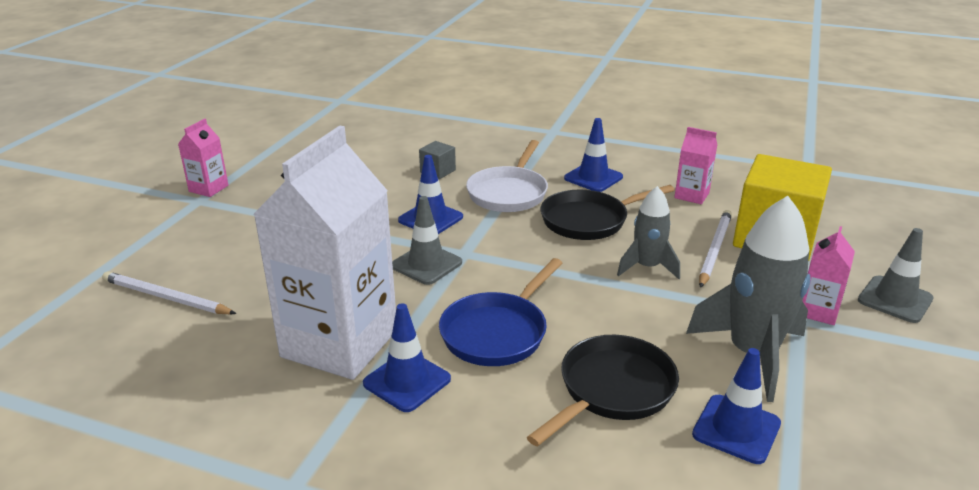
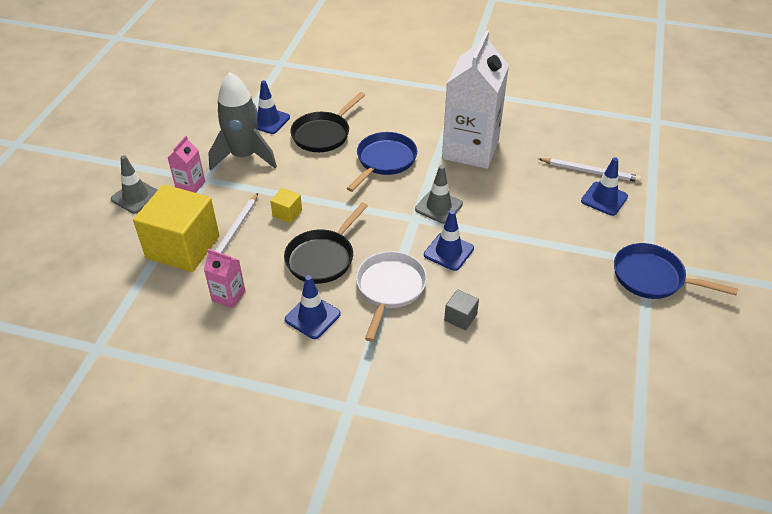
camera: 175 degrees right, 15 degrees up
(208, 188) = (652, 277): pink carton -> blue pan
(407, 381) = (427, 132): blue traffic cone -> blue traffic cone (604, 199)
(589, 220) = (322, 258): black pan -> black pan turned 150 degrees clockwise
(647, 267) = (287, 213): grey rocket -> yellow cube

